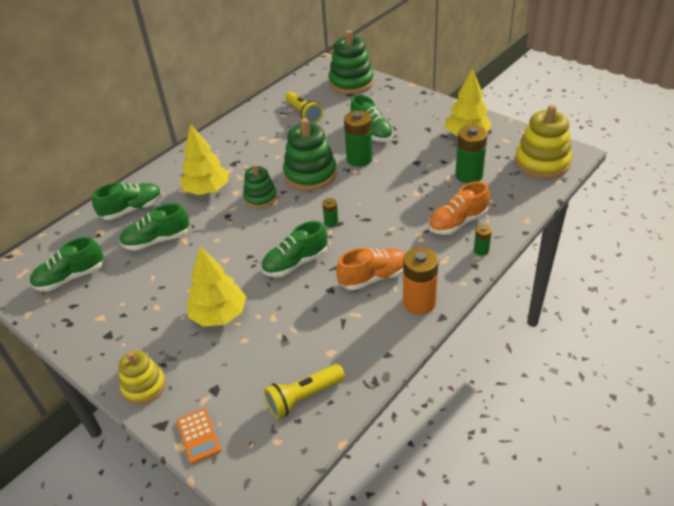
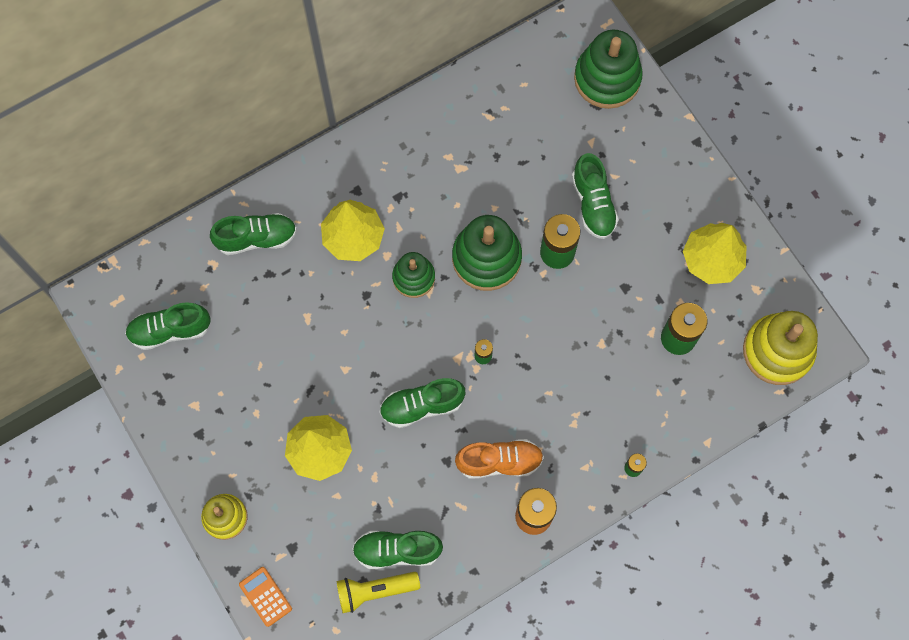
camera: 15 degrees right, 30 degrees up
(157, 240) = (276, 306): green shoe -> green shoe (397, 550)
(198, 436) = (265, 596): orange calculator -> orange calculator turned 150 degrees clockwise
(303, 114) = (518, 126): yellow flashlight -> none
(457, 222) = (627, 414): orange shoe -> none

